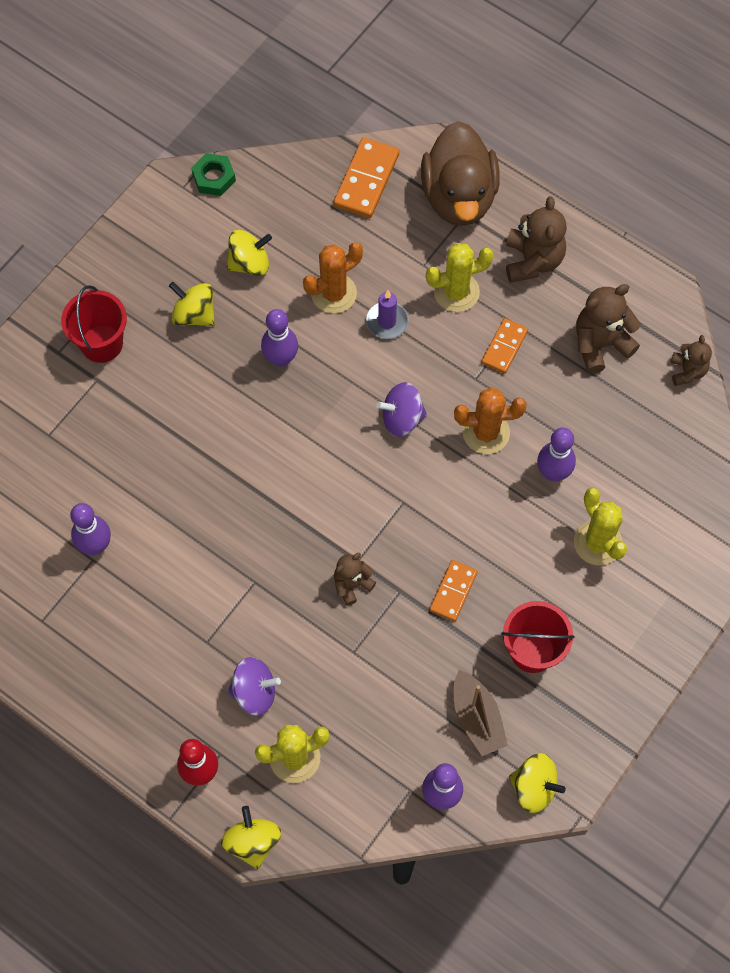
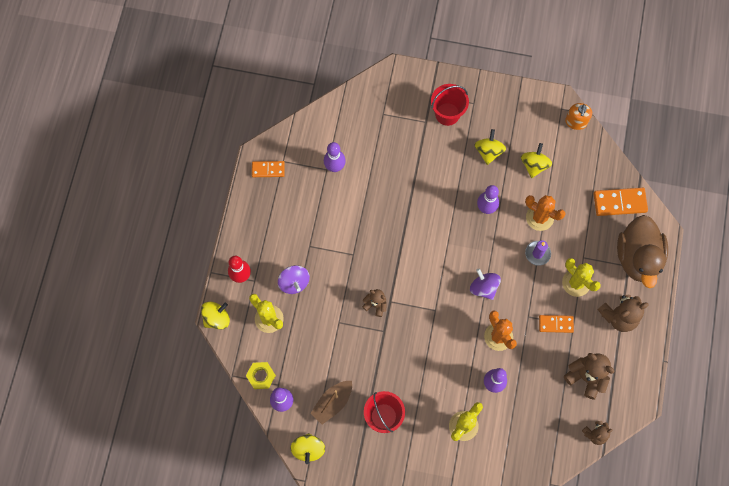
camera: 65 degrees right, 5 degrees up
(214, 178) = (576, 122): green nut -> orange soap dispenser
(249, 263) = (534, 165): yellow spinning top -> yellow spinning top turned 120 degrees counterclockwise
(383, 811) = (261, 376): none -> yellow nut
(453, 591) = (397, 359): orange domino -> orange domino (268, 170)
(459, 196) = (637, 257): brown duck -> brown duck turned 60 degrees counterclockwise

